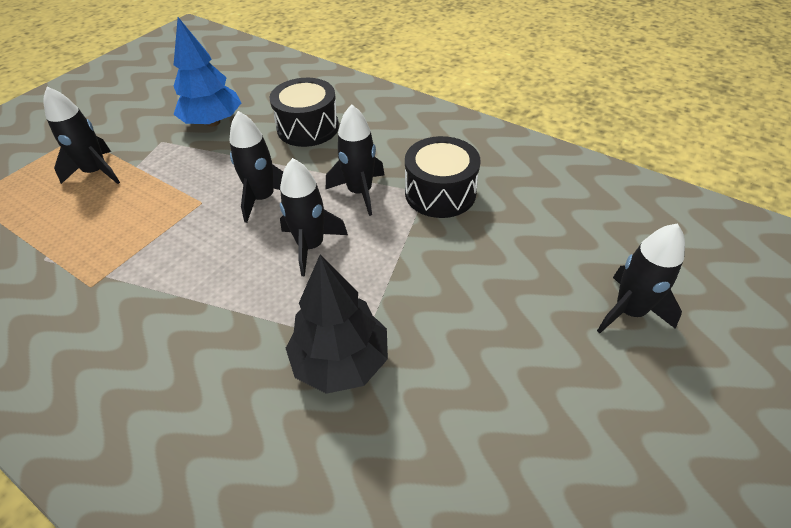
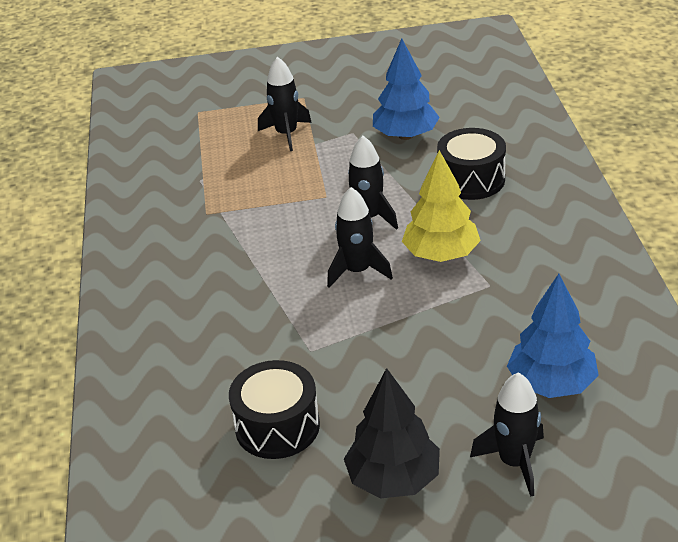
camera: 50 degrees right, 10 degrees down
(340, 361) = (286, 351): black tree -> black tree (393, 479)
(360, 192) = (441, 255): black rocket -> yellow tree
(440, 193) = (501, 293): black drum -> black drum (277, 426)
(563, 234) = (551, 384): none -> blue tree

